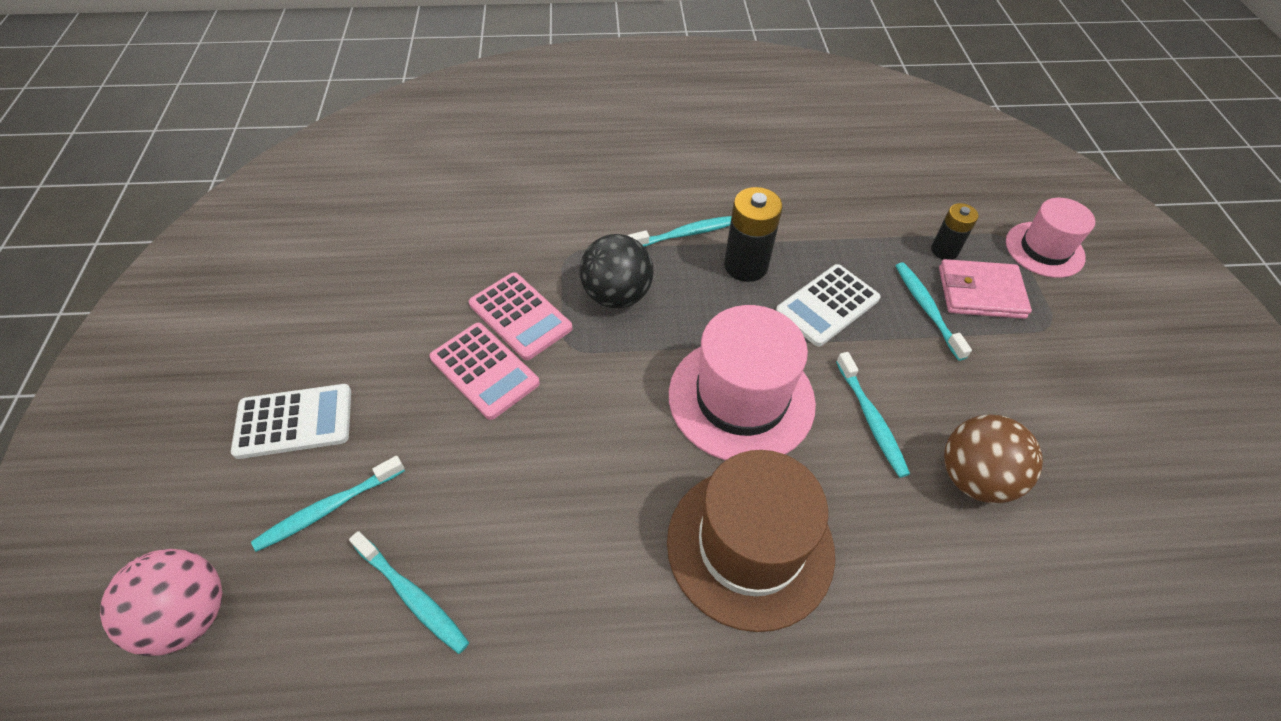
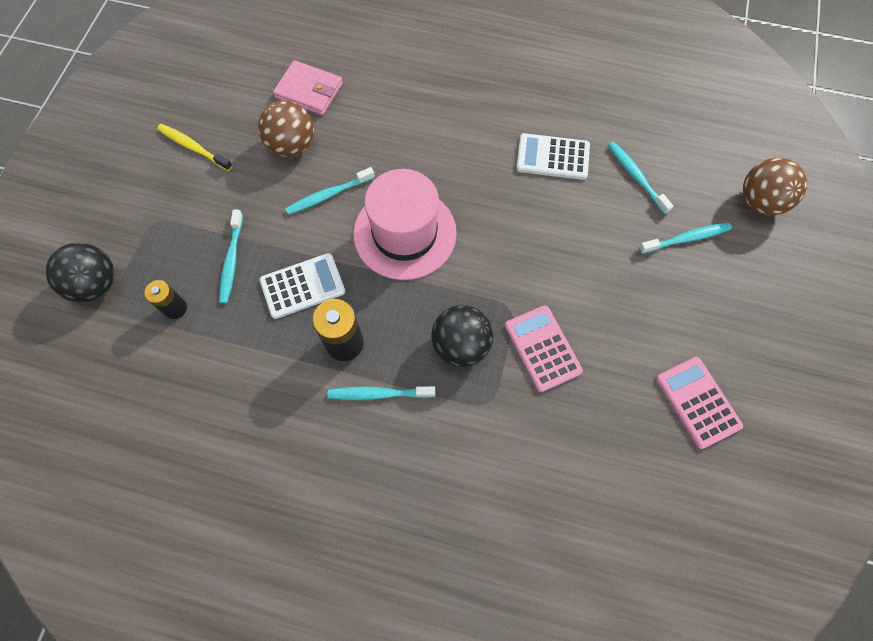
camera: 160 degrees left, 15 degrees up
(189, 615) = (760, 201): pink ball -> brown ball
(294, 421) = (714, 306): white calculator -> white calculator (552, 157)
(484, 370) = (577, 307): pink calculator -> pink calculator (697, 402)
(750, 546) = (442, 149): brown hat -> none
(871, 419) = (328, 195): turquoise toothbrush -> turquoise toothbrush turned 120 degrees counterclockwise
(980, 292) = (180, 262): pink wallet -> pink wallet (309, 91)
(1044, 249) = (96, 284): pink hat -> black ball
(1101, 431) = (193, 147): none -> yellow toothbrush

